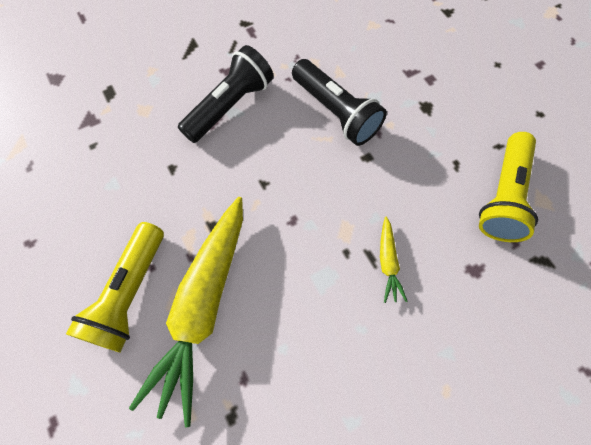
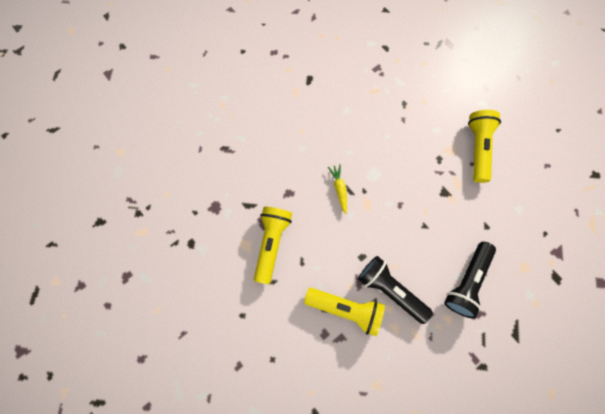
camera: 170 degrees right, 5 degrees up
(203, 306) = (435, 149): yellow carrot -> none
(399, 100) = (345, 309): none -> yellow flashlight

